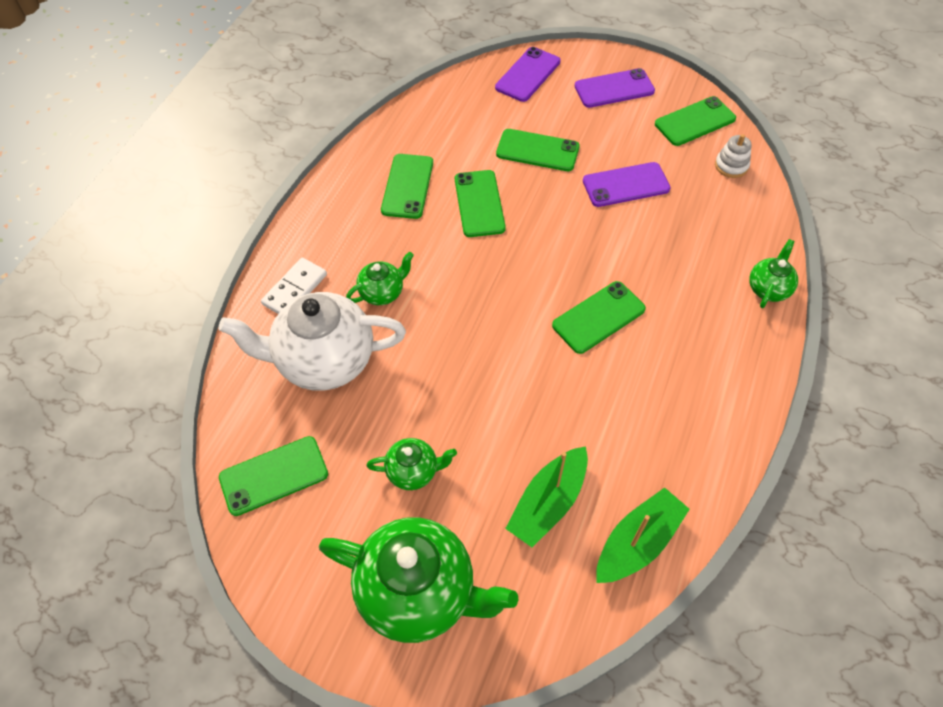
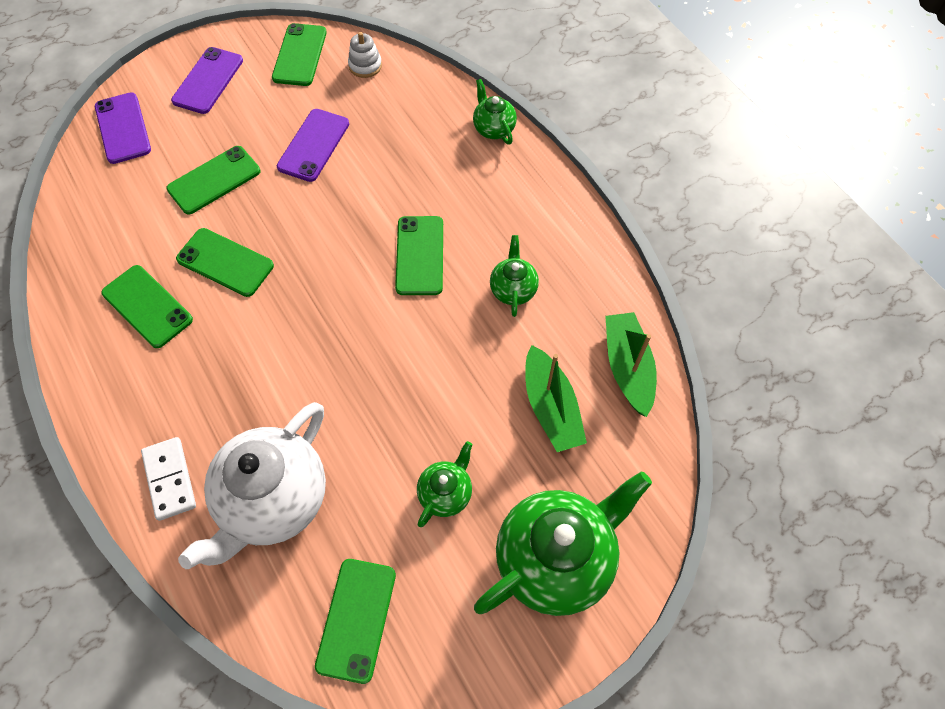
camera: 55 degrees left, 5 degrees up
(382, 292) = (245, 403): green teapot -> green teapot (513, 289)

